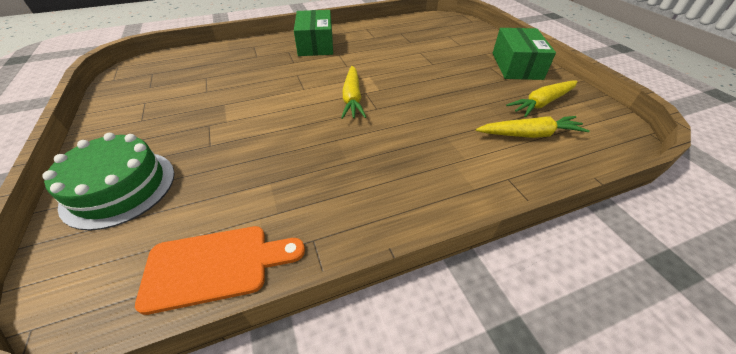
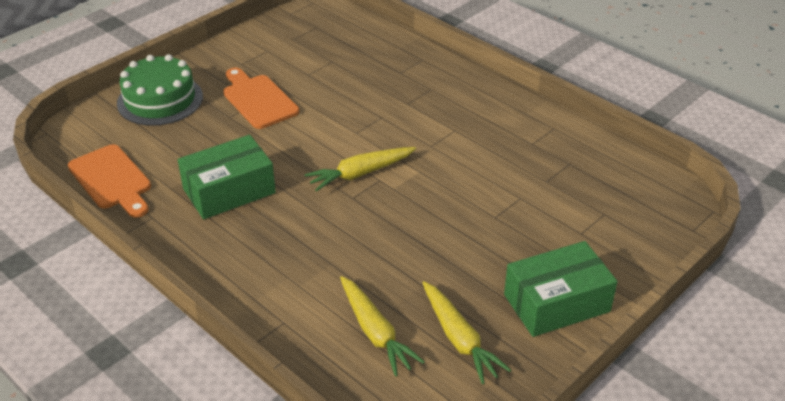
camera: 65 degrees right, 5 degrees down
(206, 123) = (258, 99): none -> orange cutting board
(315, 44) = (466, 102): green box -> green box (229, 191)
(541, 103) = (459, 339): yellow carrot -> yellow carrot turned 150 degrees counterclockwise

